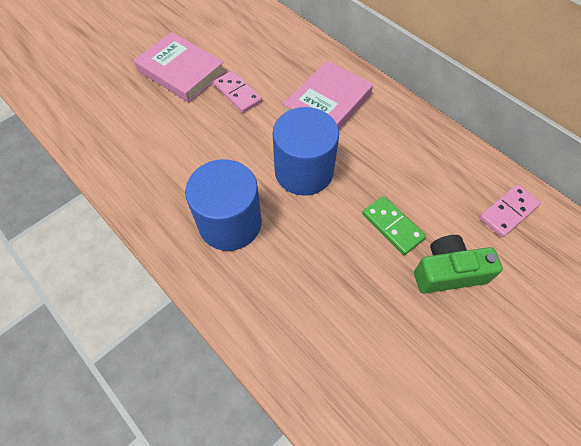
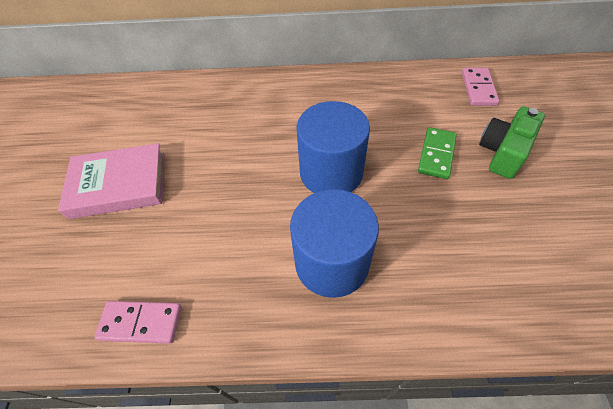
camera: 45 degrees left, 5 degrees down
(237, 93) = (199, 161): pink domino -> pink domino (141, 322)
(327, 104) = (282, 113): pink book -> none
(392, 226) = (436, 154): green domino -> green domino turned 75 degrees counterclockwise

